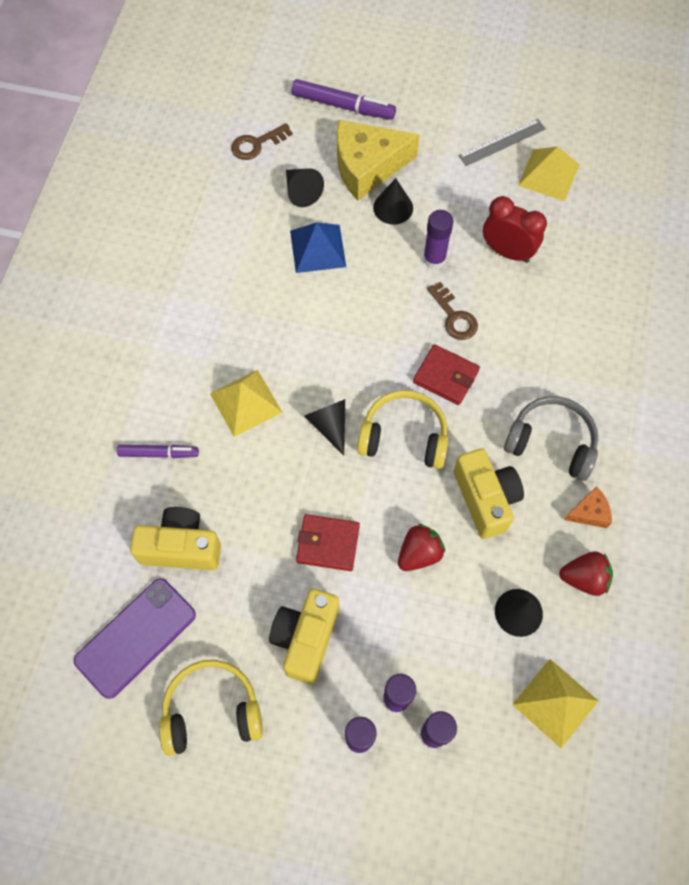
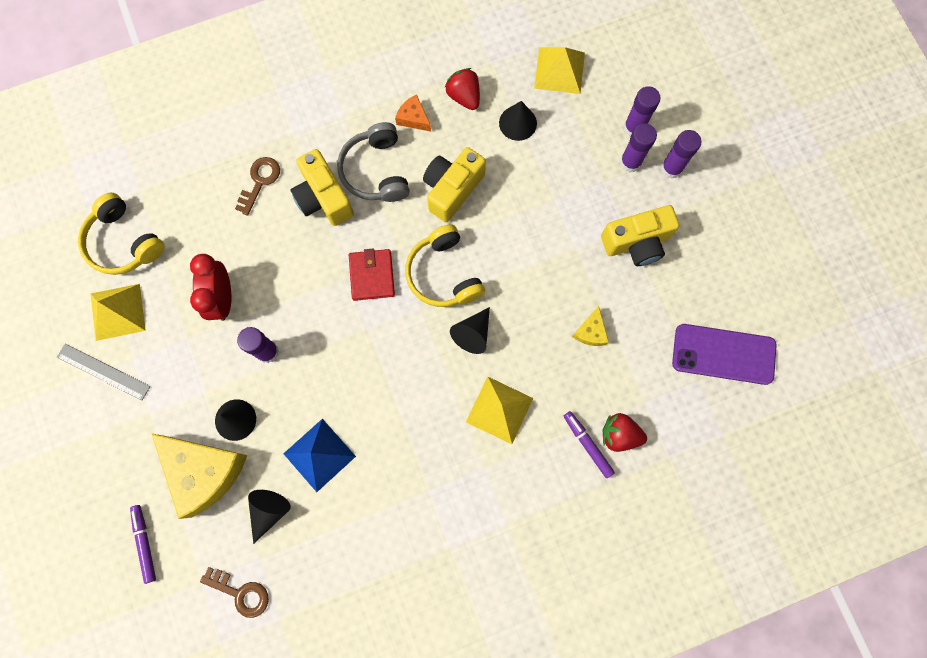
camera: 125 degrees left, 10 degrees up
(181, 547) = (642, 372): yellow camera -> yellow camera (323, 198)
(212, 710) = (727, 269): yellow headphones -> yellow headphones (123, 242)
(253, 528) = (590, 332): none -> yellow cheese
(328, 544) = (563, 272): red wallet -> none
(343, 106) = (145, 543): purple marker -> purple marker, size x0.64
(419, 553) = (524, 208): red strawberry -> red strawberry (619, 434)
(454, 316) = (313, 302): brown key -> brown key (260, 181)

